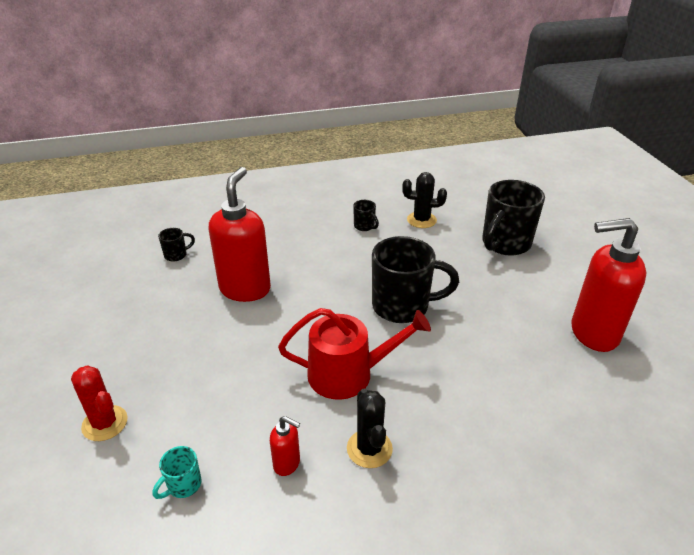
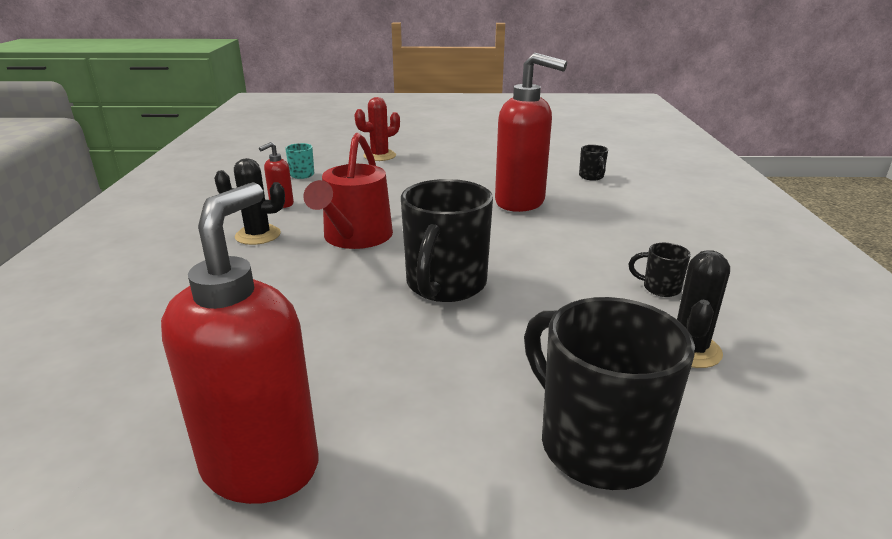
camera: 105 degrees right, 10 degrees down
(364, 226) = (660, 288): black mug -> black mug turned 45 degrees clockwise

